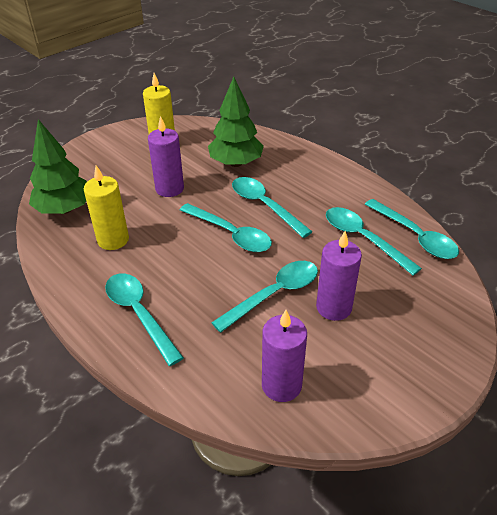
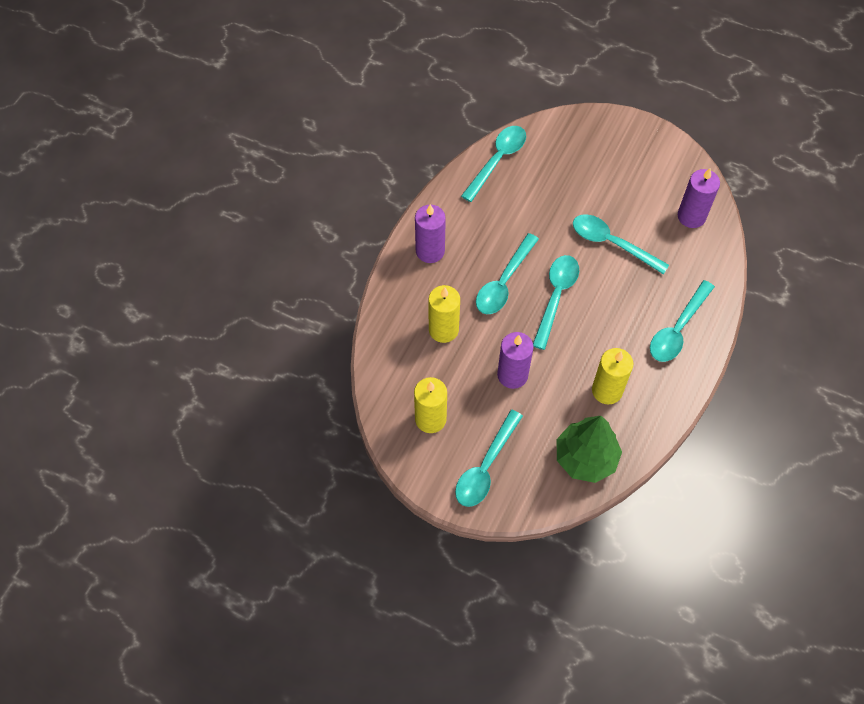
camera: 110 degrees left, 20 degrees up
(236, 163) = (443, 329): green tree -> yellow candle
(334, 307) = (606, 201): purple candle -> purple candle (430, 251)
(363, 238) = (517, 196): turquoise spoon -> turquoise spoon (485, 467)

